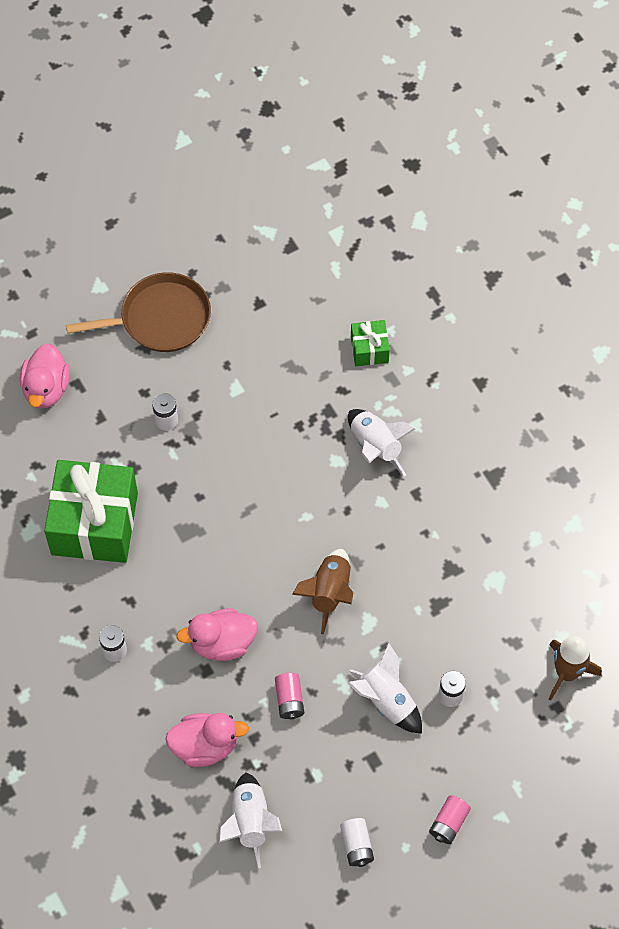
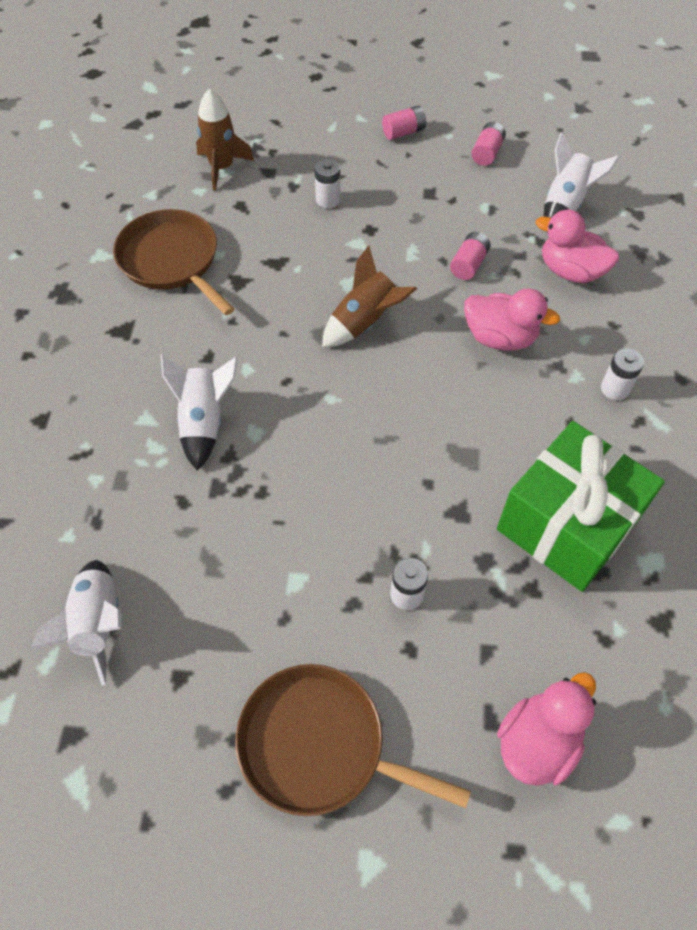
camera: 145 degrees left, 5 degrees down
(356, 846) = (487, 153): white battery -> pink battery
(369, 349) = (111, 528): green gift -> none
(386, 700) = (384, 223): white rocket -> white rocket (98, 624)
(517, 554) = (172, 261): none -> brown pan

